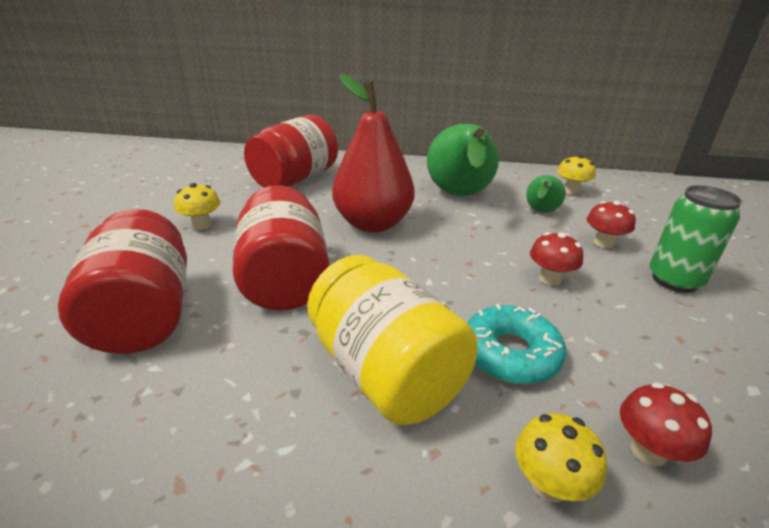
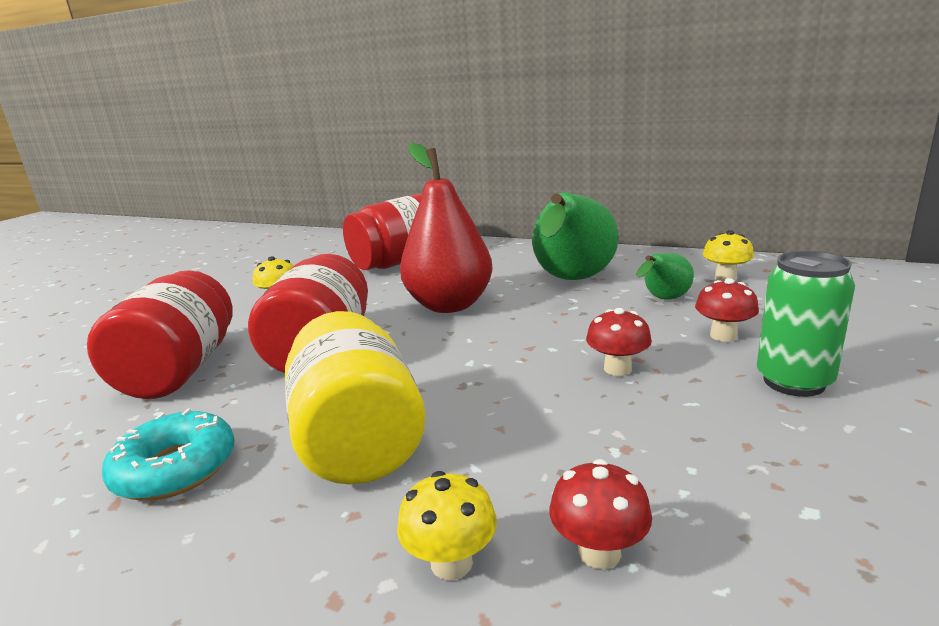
camera: 20 degrees right, 10 degrees down
(510, 354) = (506, 437): turquoise donut -> turquoise donut (175, 468)

